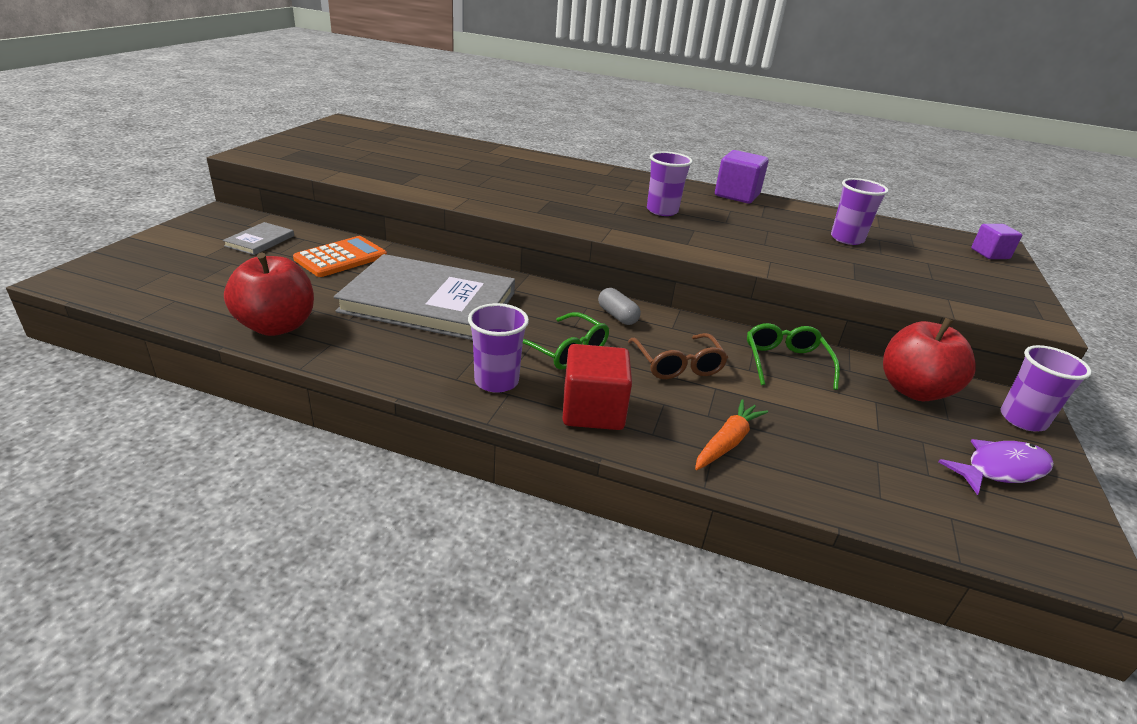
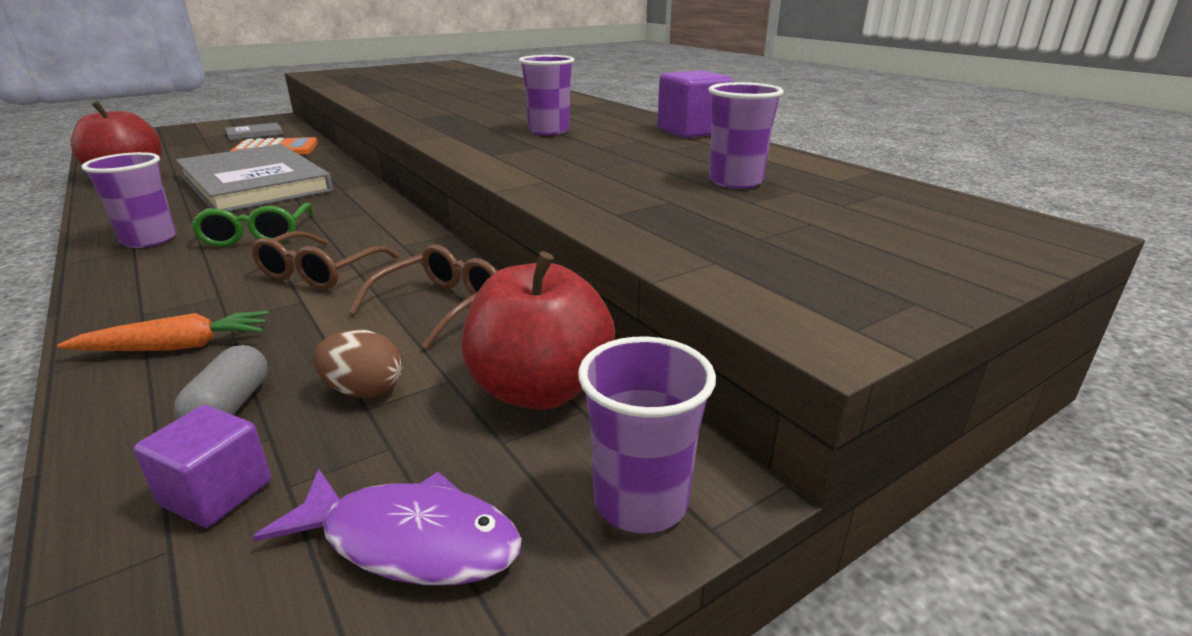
camera: 40 degrees right, 5 degrees down
(593, 411) = (150, 281): red cube -> none
(617, 316) = (374, 224): grey capsule -> grey capsule (230, 406)
(785, 362) = (440, 306): green glasses -> brown glasses
(860, 422) = (364, 390): none -> brown egg
(990, 254) = (994, 237): purple cube -> purple cube (217, 493)

